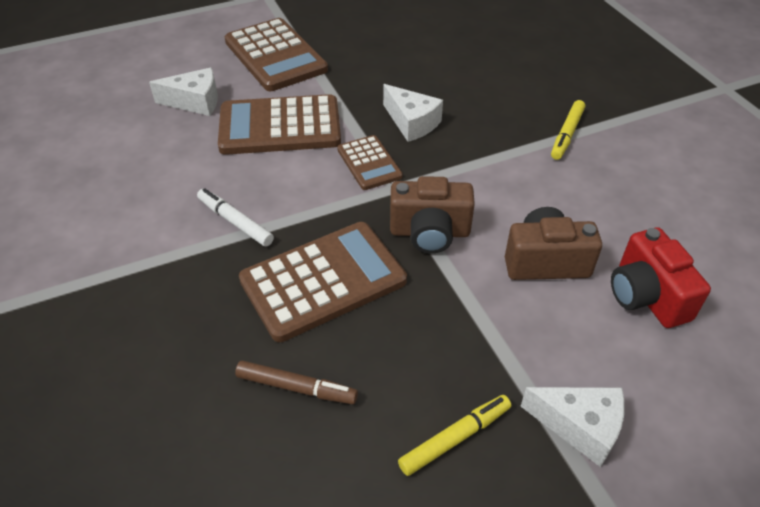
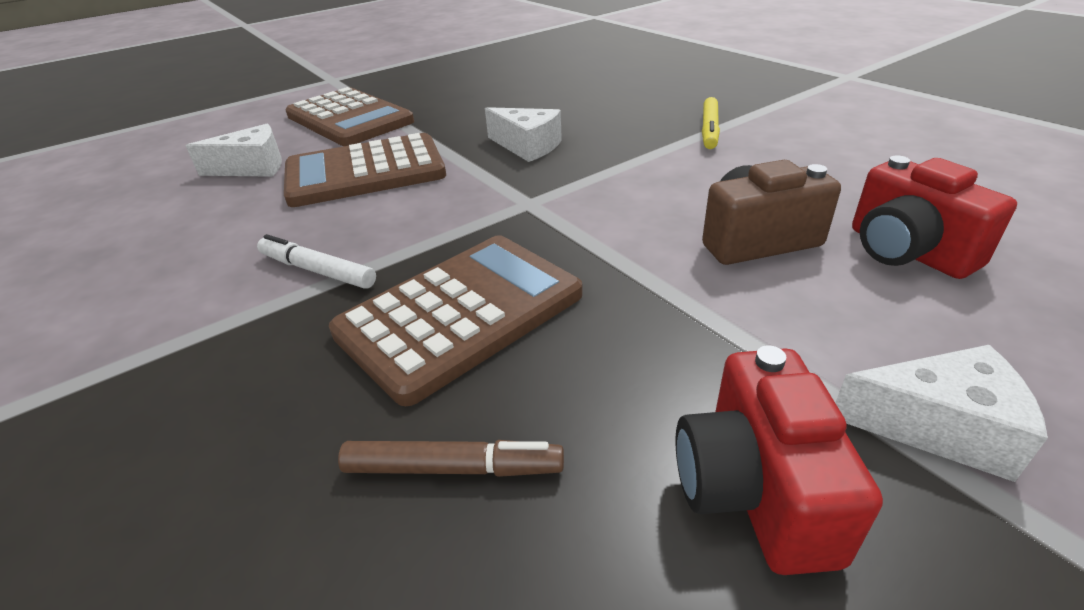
camera: 10 degrees left, 10 degrees down
(369, 163) = (488, 186): brown calculator -> none
(429, 232) = (591, 237): brown camera -> none
(455, 438) = (754, 490): yellow marker -> red camera

